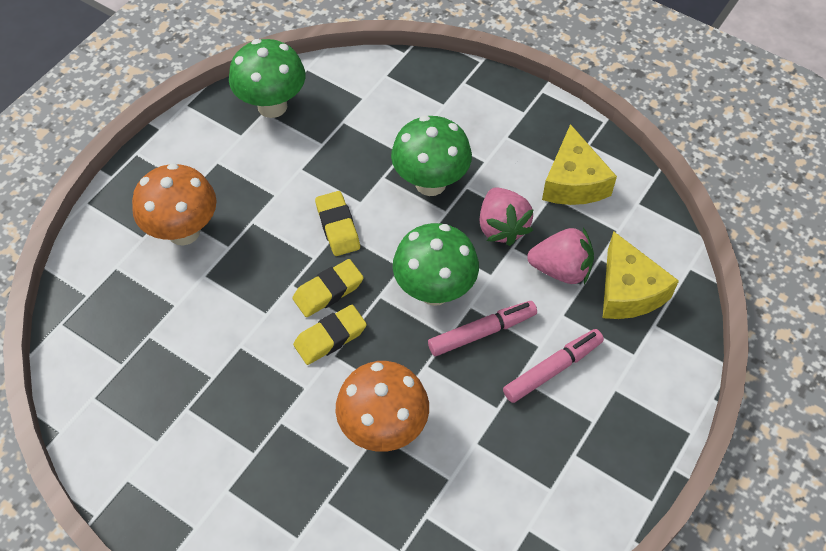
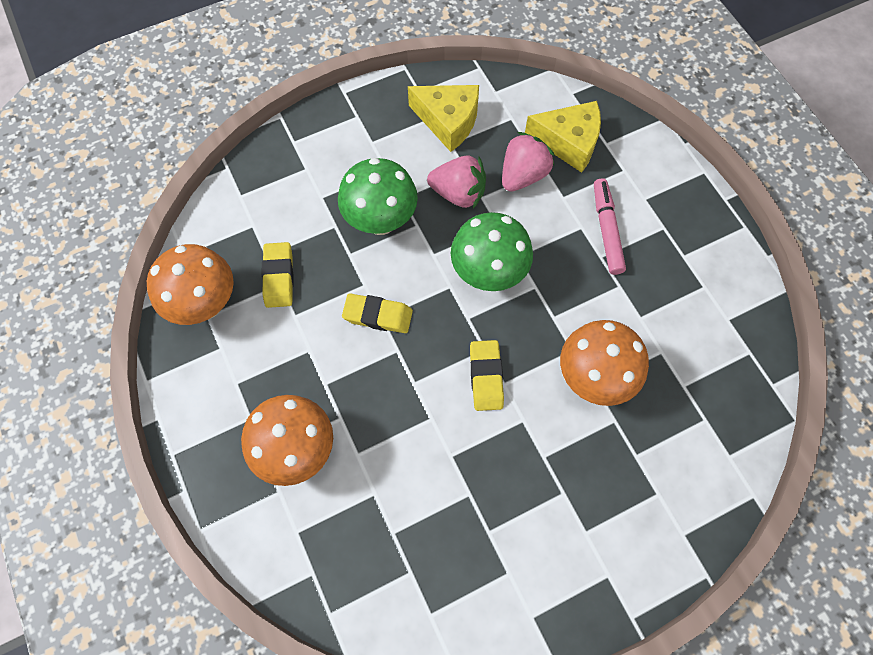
camera: 60 degrees left, 10 degrees up
(272, 106) = (206, 305): green mushroom -> orange mushroom
(328, 291) = (439, 356): yellow eraser -> yellow eraser (279, 277)
(482, 332) = (547, 260): pink marker -> none

